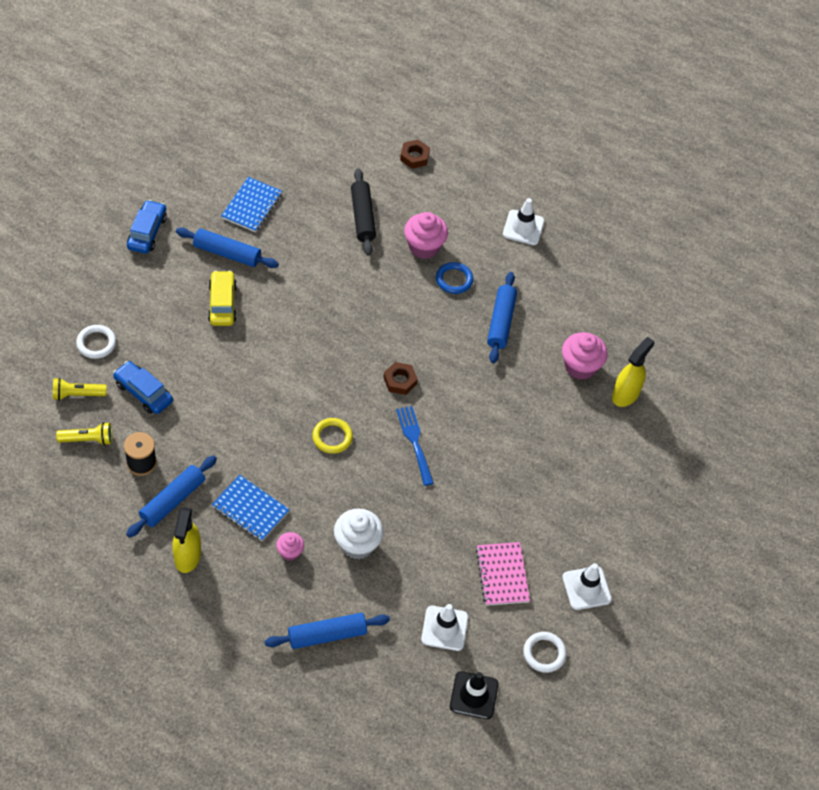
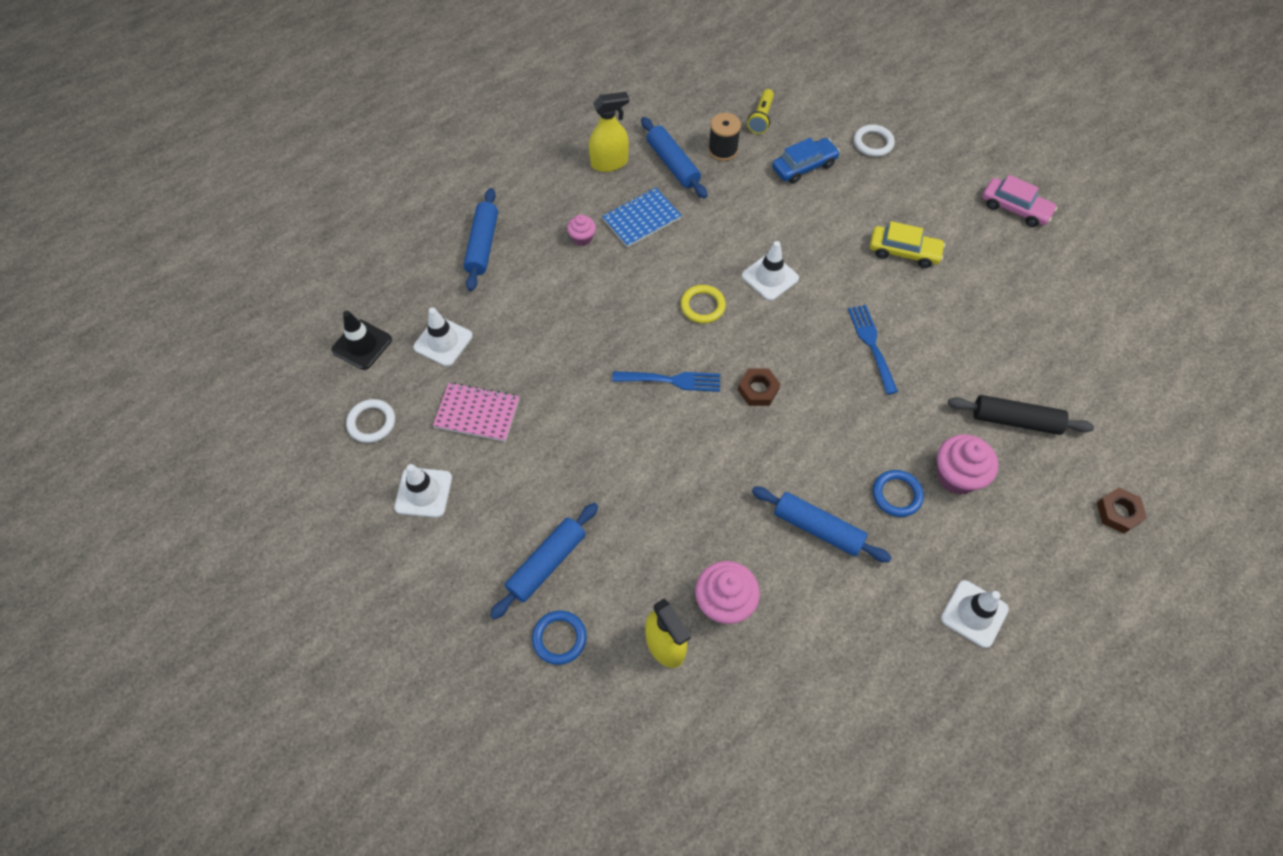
camera: 115 degrees right, 5 degrees up
(77, 394) = (815, 119): yellow flashlight -> none
(147, 232) = (1015, 208): blue car -> pink car
(187, 556) = (609, 163): yellow spray bottle -> yellow spray bottle turned 135 degrees clockwise
(227, 253) = (975, 271): blue rolling pin -> blue rolling pin (547, 563)
(252, 206) = (1044, 310): blue notebook -> none
(283, 394) = (770, 277): none -> white traffic cone
(327, 312) = (872, 345): none -> blue fork
(357, 544) = (568, 294): white cupcake -> none
(651, 458) = (559, 638): none -> blue ring

